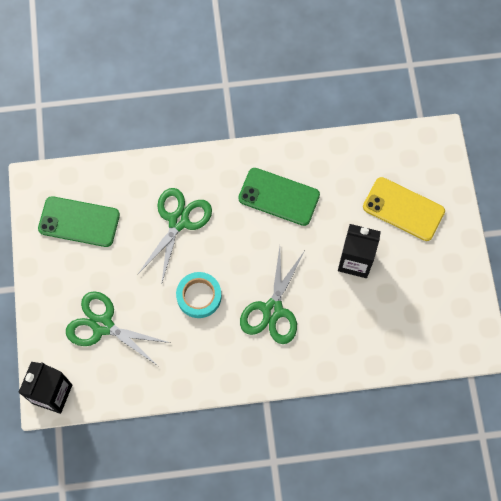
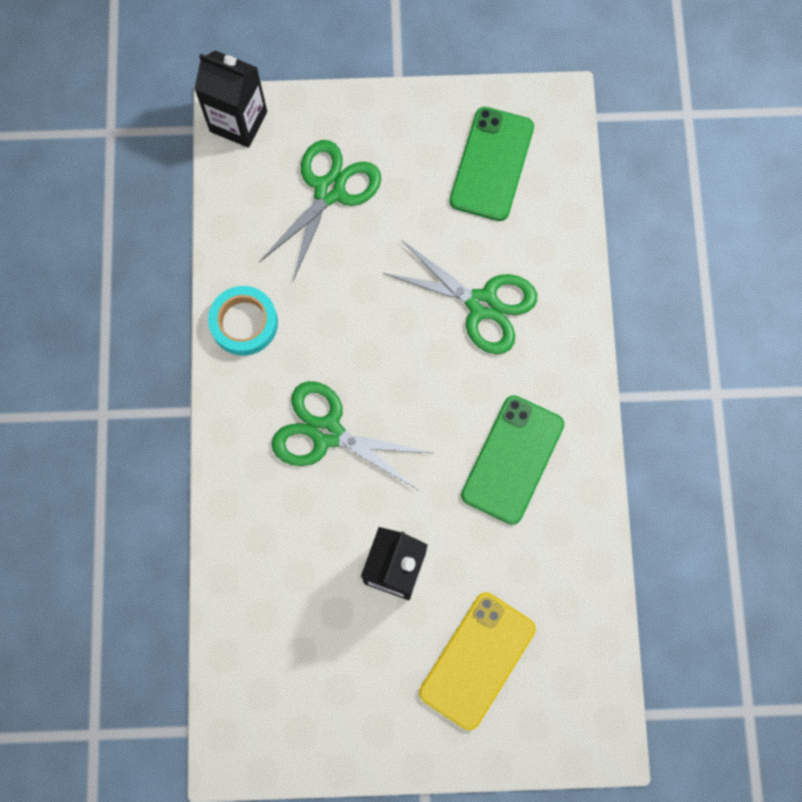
camera: 95 degrees right, 5 degrees up
(199, 296) = (360, 326): turquoise tape -> turquoise tape (244, 323)

